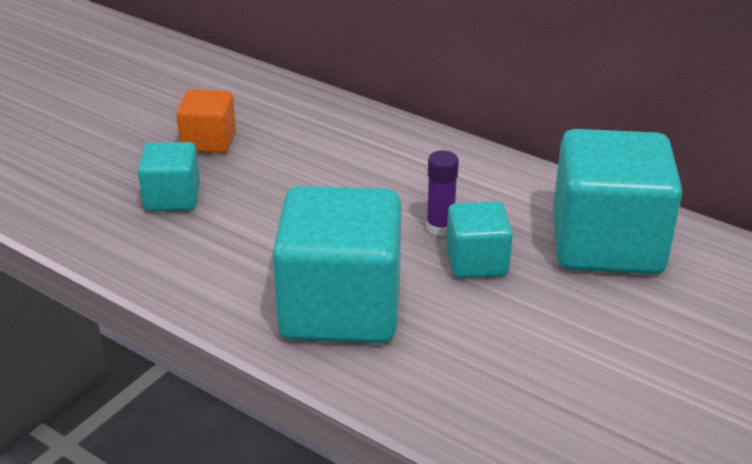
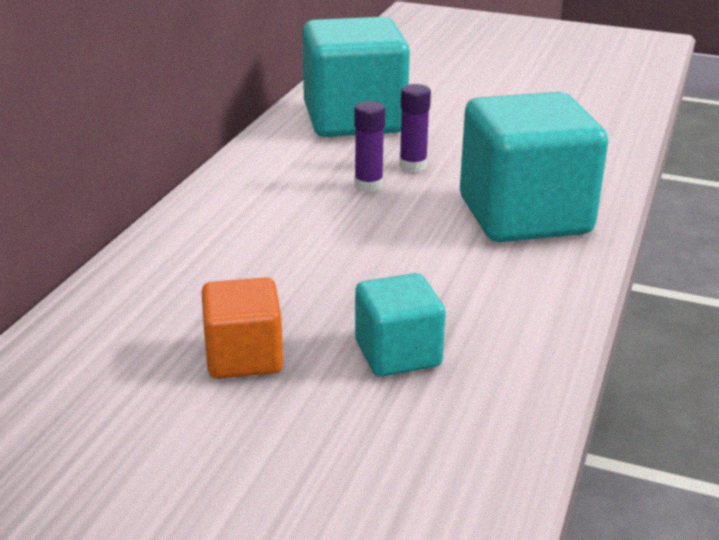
camera: 105 degrees left, 5 degrees down
(476, 262) = (413, 165): turquoise cube -> purple glue stick

